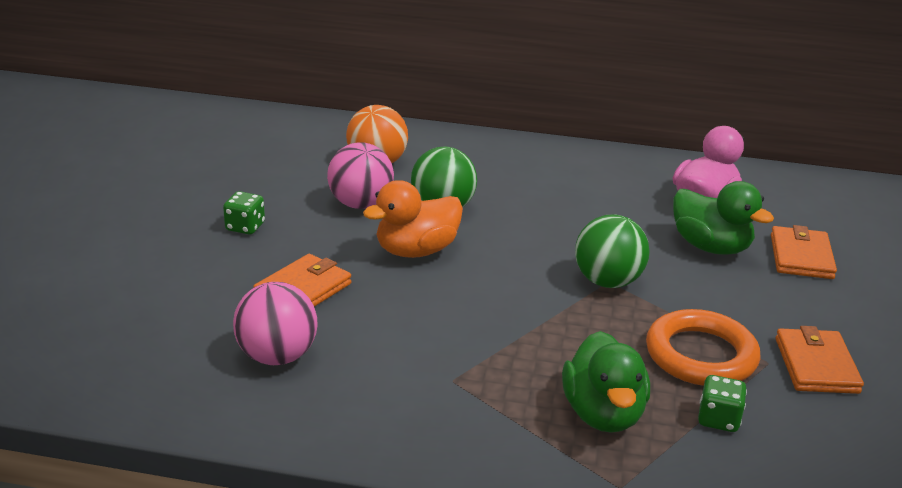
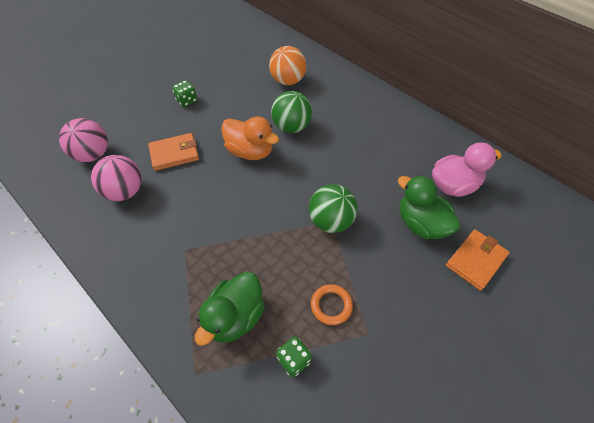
camera: 35 degrees right, 25 degrees up
(360, 204) = (253, 107): pink ball -> pink ball (93, 154)
(416, 251) = (250, 151): orange duck -> orange duck turned 150 degrees counterclockwise
(701, 355) = (331, 305): orange ring -> orange ring, size x0.56
(710, 247) = (421, 224): green duck -> green duck turned 150 degrees clockwise
(816, 365) = (396, 355): orange wallet -> none

